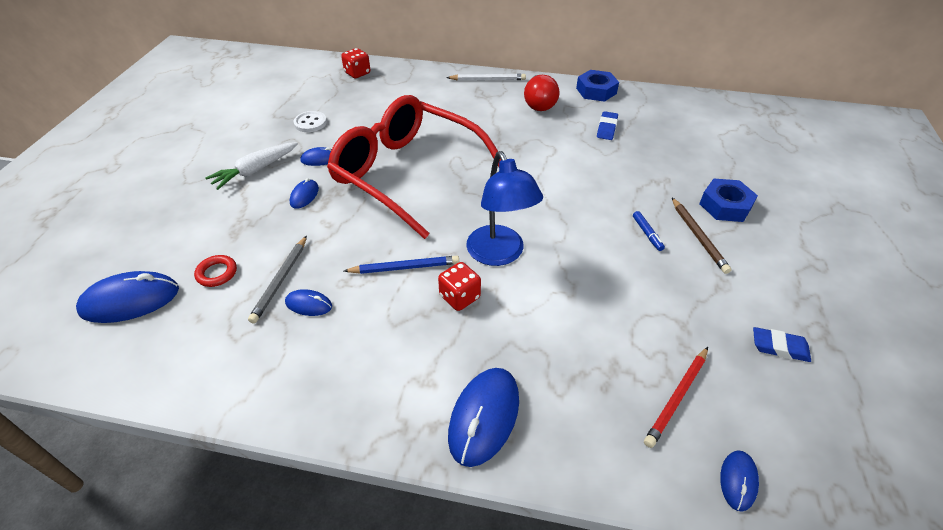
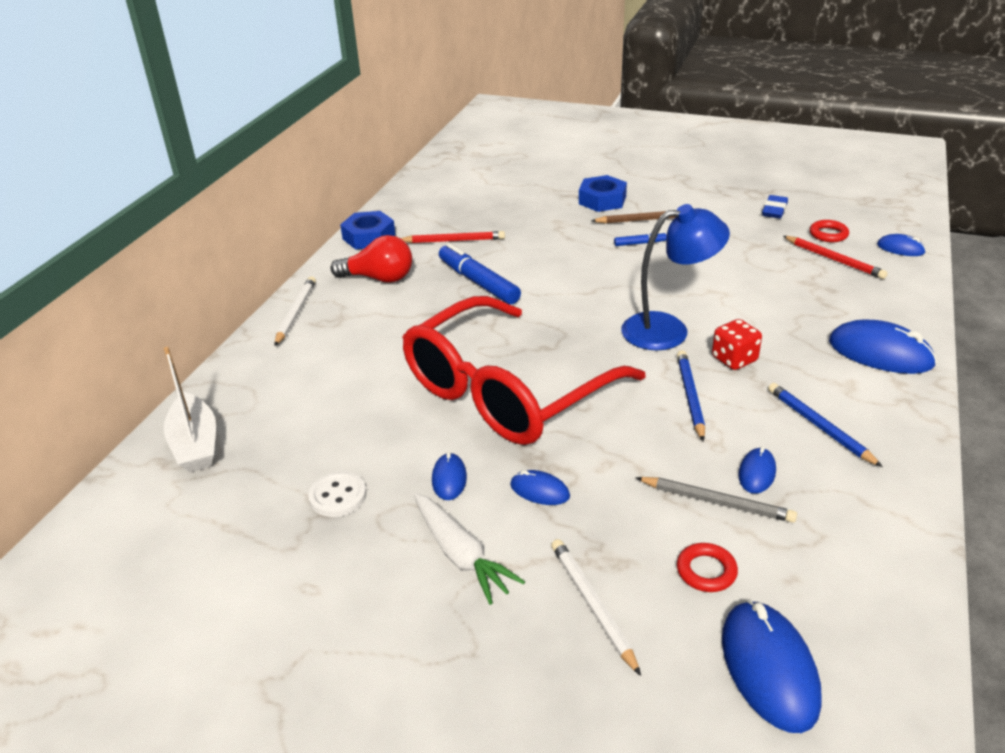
camera: 80 degrees left, 10 degrees down
(203, 223) = (592, 605): none -> white pencil
(357, 73) = (195, 444): red dice -> white boat
(364, 350) = (819, 426): none -> blue pencil
(547, 147) = (478, 282): none -> blue marker
(606, 128) = (454, 240): blue eraser -> red pencil
(741, 399) = (828, 234): none -> red ring

